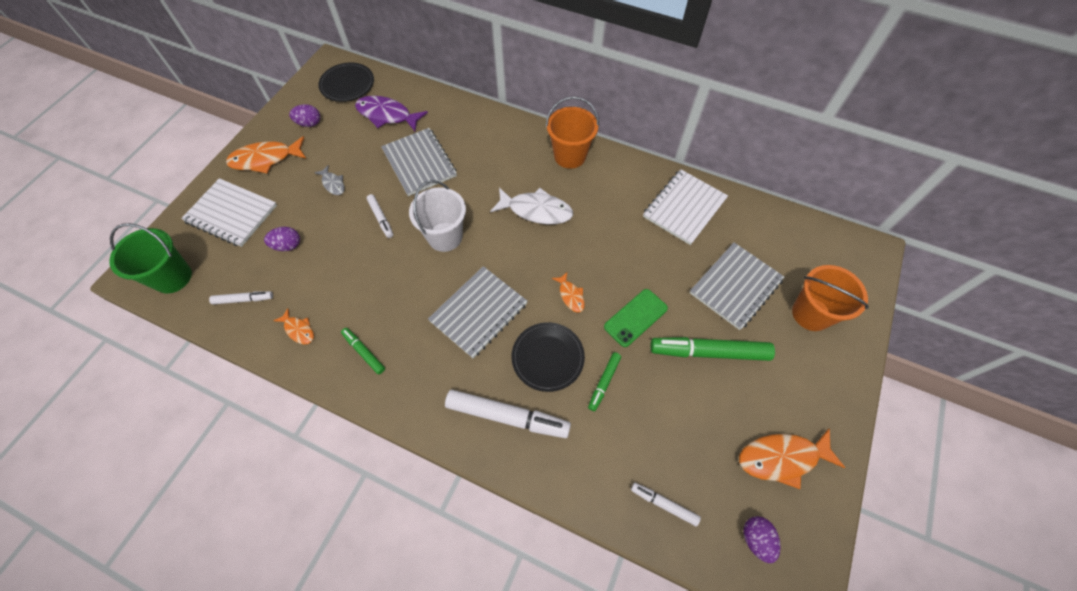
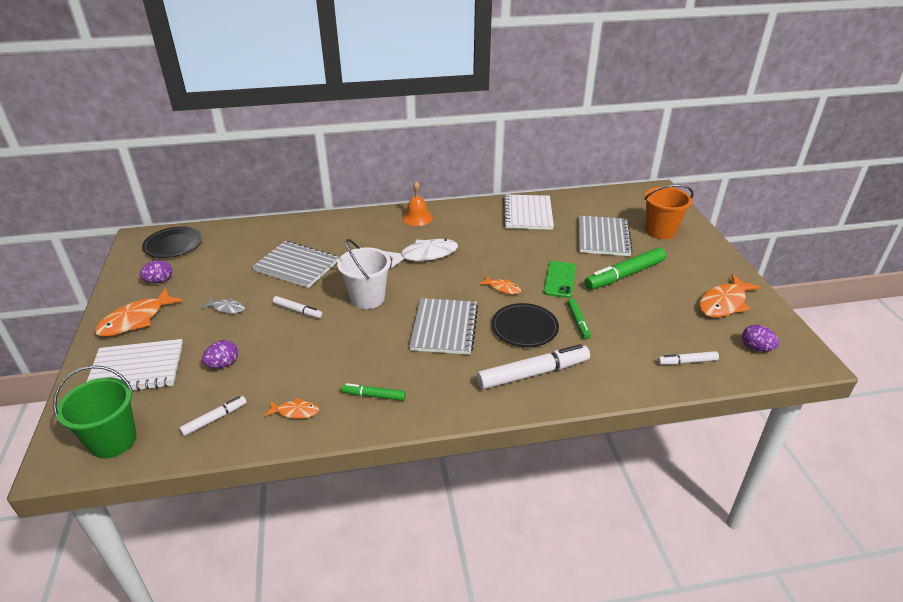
camera: 35 degrees left, 25 degrees down
(387, 115) = (234, 249): purple fish -> none
(570, 156) = (417, 218): orange bucket -> orange bell

